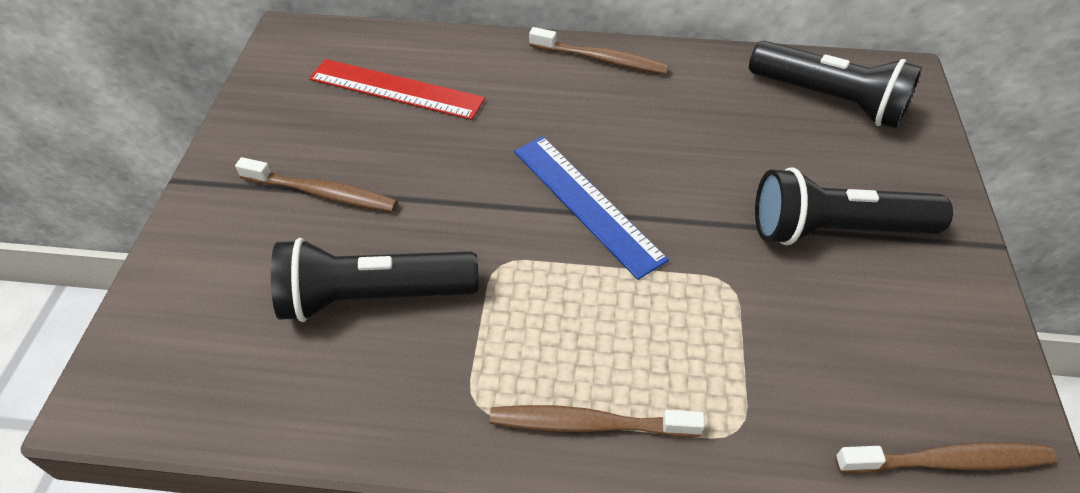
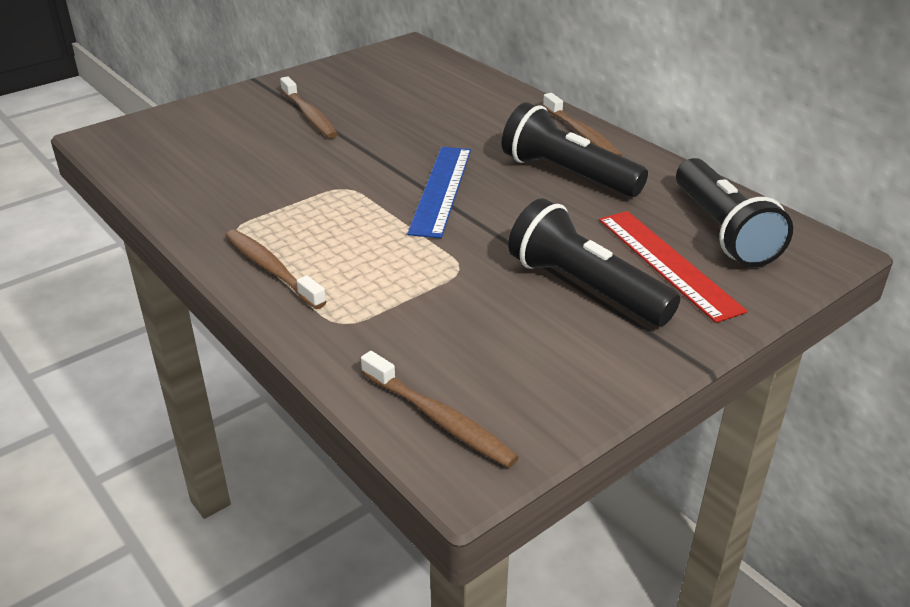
camera: 45 degrees right, 15 degrees down
(373, 296) = (262, 165): black flashlight -> black flashlight (567, 174)
(396, 89) = (424, 92): red ruler -> red ruler (667, 263)

